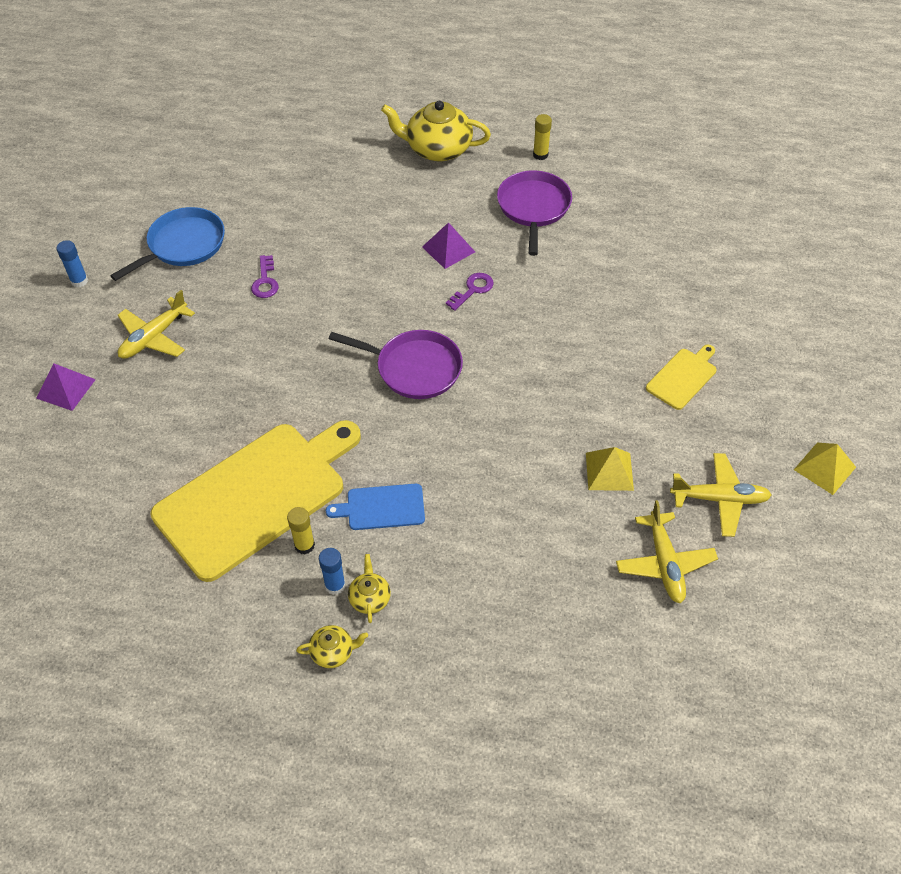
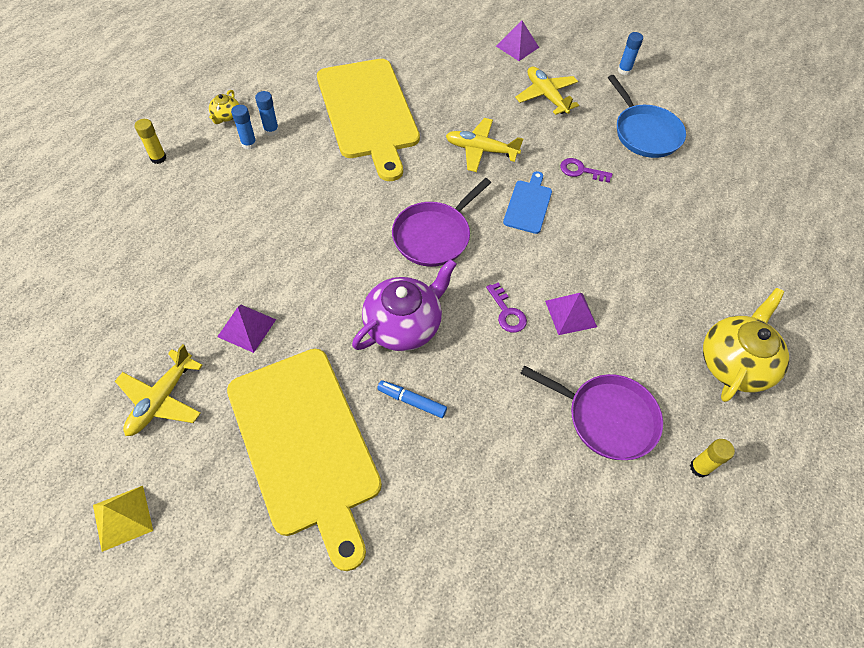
camera: 110 degrees right, 5 degrees up
(304, 545) = (312, 125): yellow glue stick -> yellow glue stick (158, 158)
(370, 598) = (249, 144): yellow teapot -> blue glue stick
(382, 507) = (314, 172): blue cutting board -> blue cutting board (528, 205)
(530, 355) = (403, 324): none -> purple teapot
(599, 324) = (412, 401): none -> blue marker
(609, 471) = (246, 328): yellow pyramid -> purple pyramid
(664, 563) = (139, 324): yellow plane -> yellow plane (480, 150)
(683, 377) = (305, 445): yellow cutting board -> yellow cutting board, size x2.29

